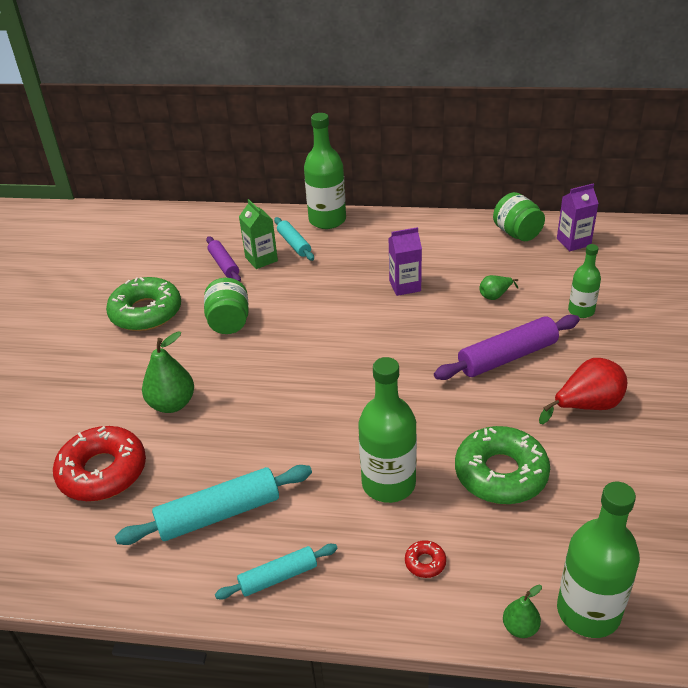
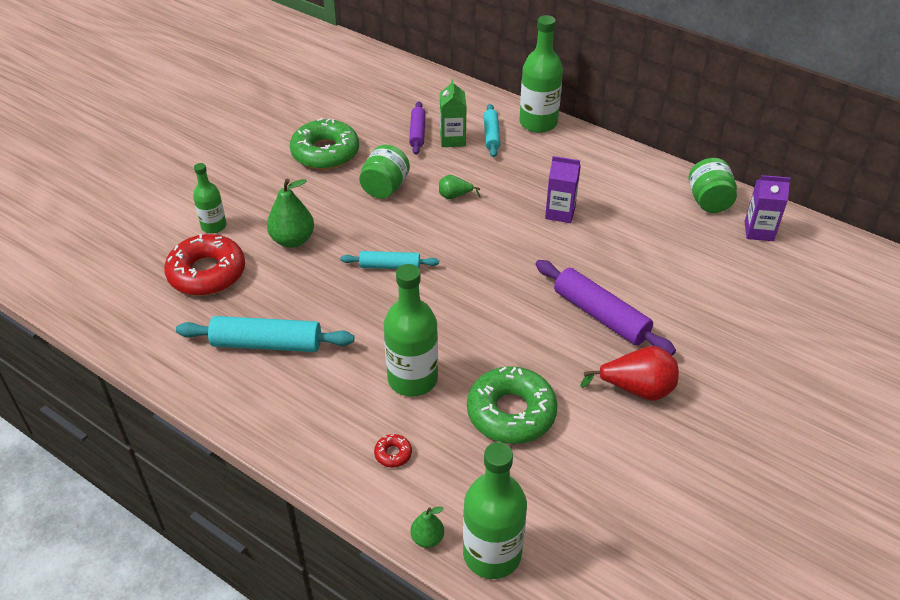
camera: 25 degrees right, 5 degrees up
(278, 577) = (276, 412): turquoise rolling pin -> turquoise rolling pin (390, 266)
(495, 295) = (636, 254): green pear -> green pear (454, 196)
(507, 357) = (600, 315): purple rolling pin -> purple rolling pin turned 45 degrees clockwise
(581, 311) = (707, 301): green bottle -> green bottle (214, 226)

